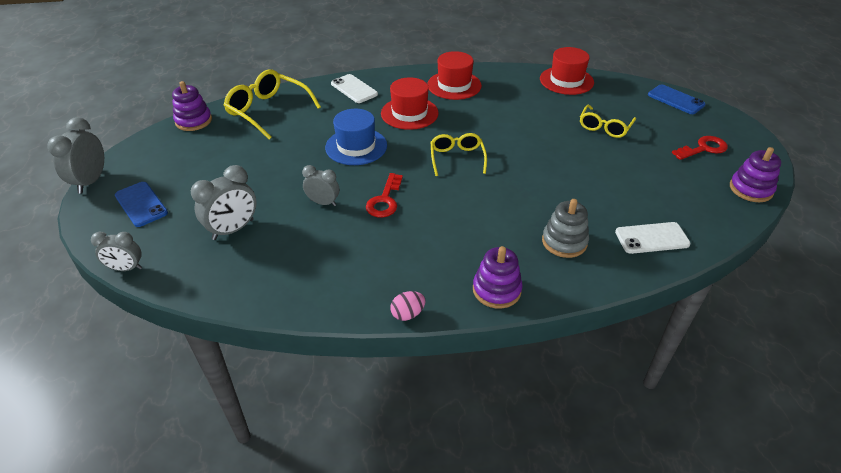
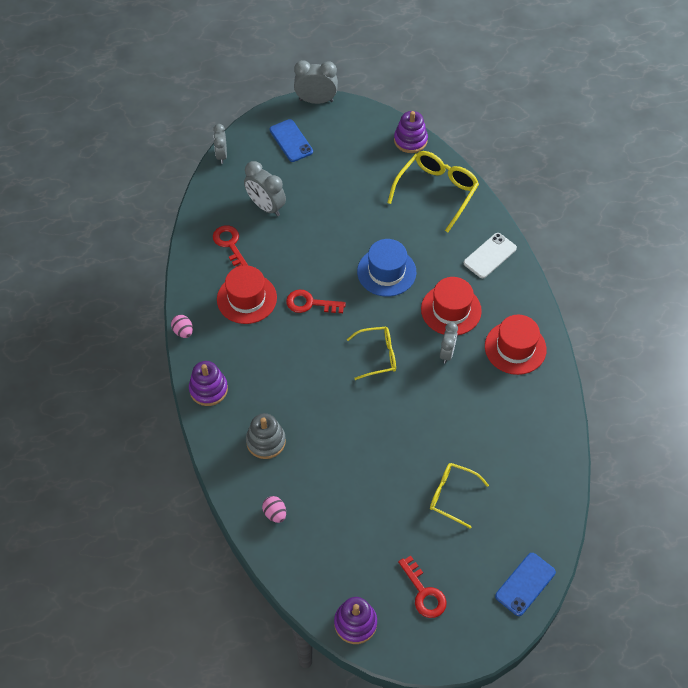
camera: 85 degrees right, 15 degrees up
(141, 204) = (291, 141): blue phone -> blue phone turned 75 degrees counterclockwise
(280, 264) = (230, 244): none -> red key
(323, 203) = (303, 259): grey clock -> grey clock (447, 353)
(566, 80) = (548, 465): red hat -> red hat (247, 298)
(651, 238) = (275, 513): white phone -> pink egg

